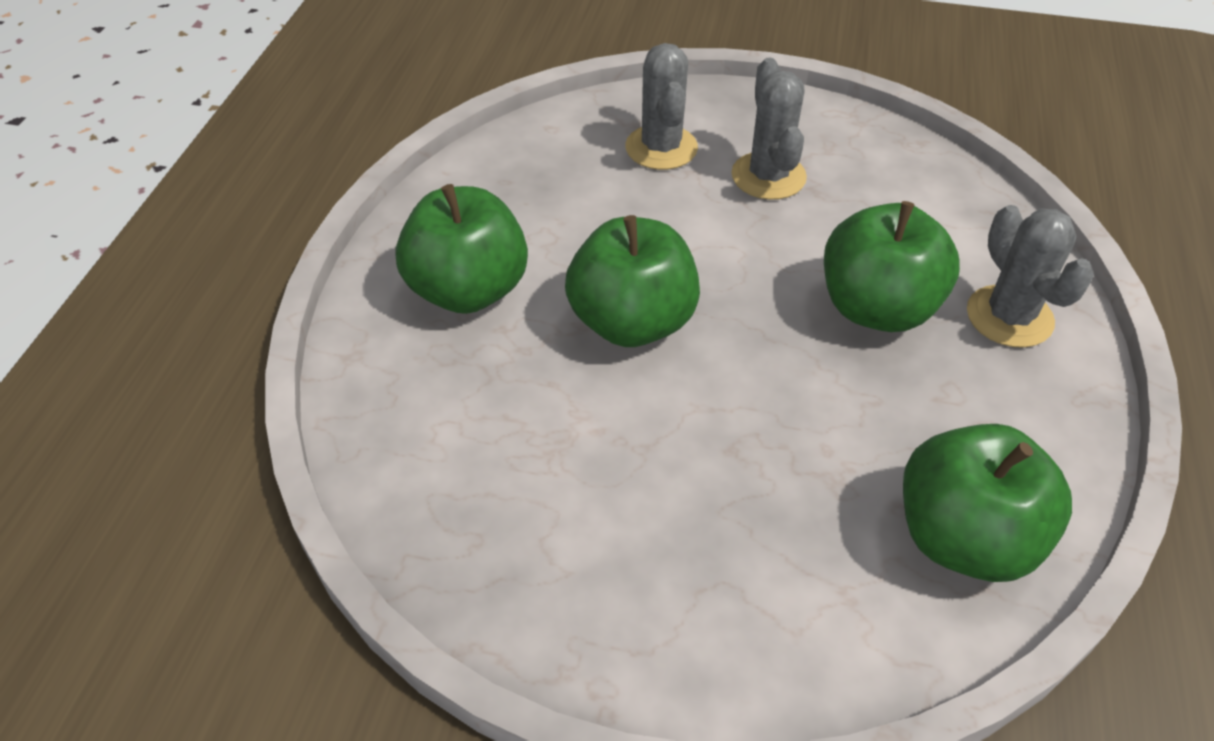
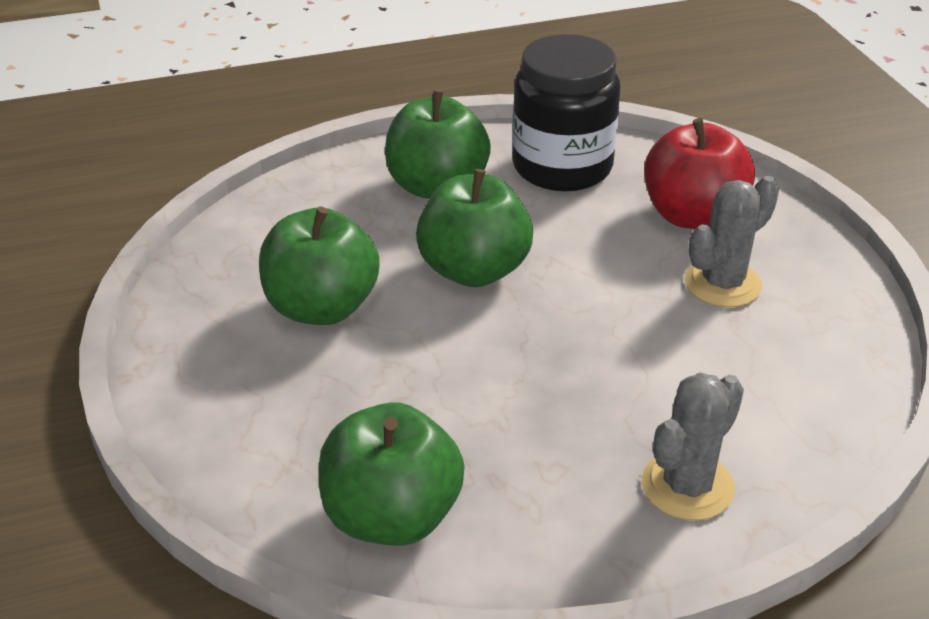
camera: 60 degrees right, 10 degrees down
(516, 190) = (562, 167): none -> black jar
(661, 148) = (692, 215): grey cactus -> red apple
(877, 308) = (615, 396): green apple -> green apple (321, 307)

